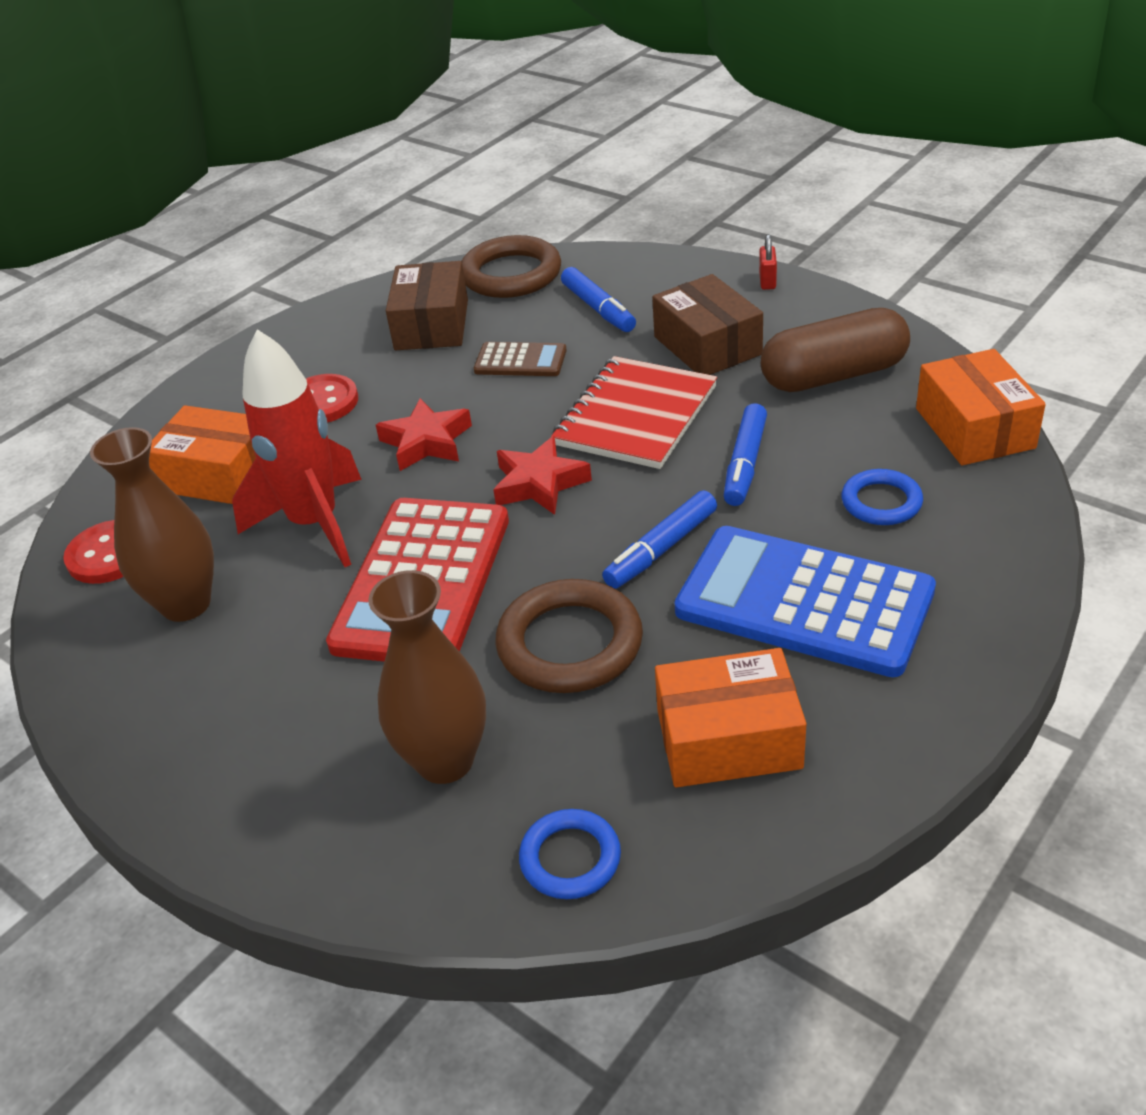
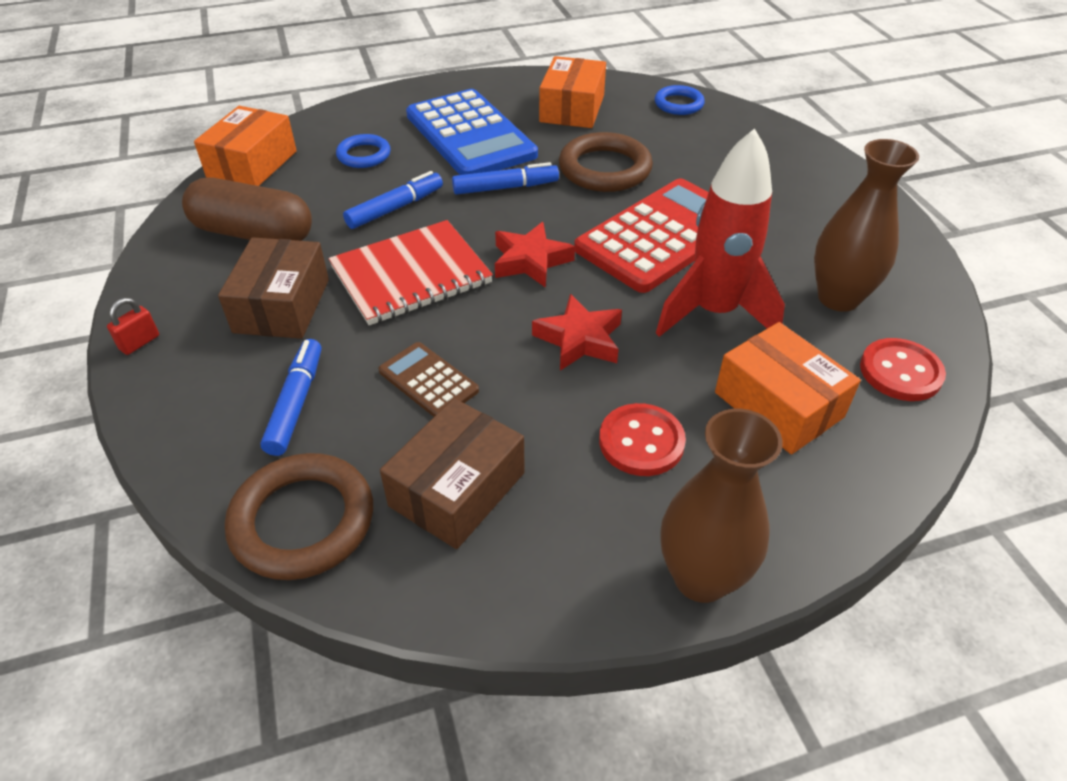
camera: 150 degrees left, 5 degrees up
(445, 761) = (710, 152): brown vase -> brown vase (701, 578)
(728, 739) = (572, 109): orange box -> orange box turned 75 degrees clockwise

